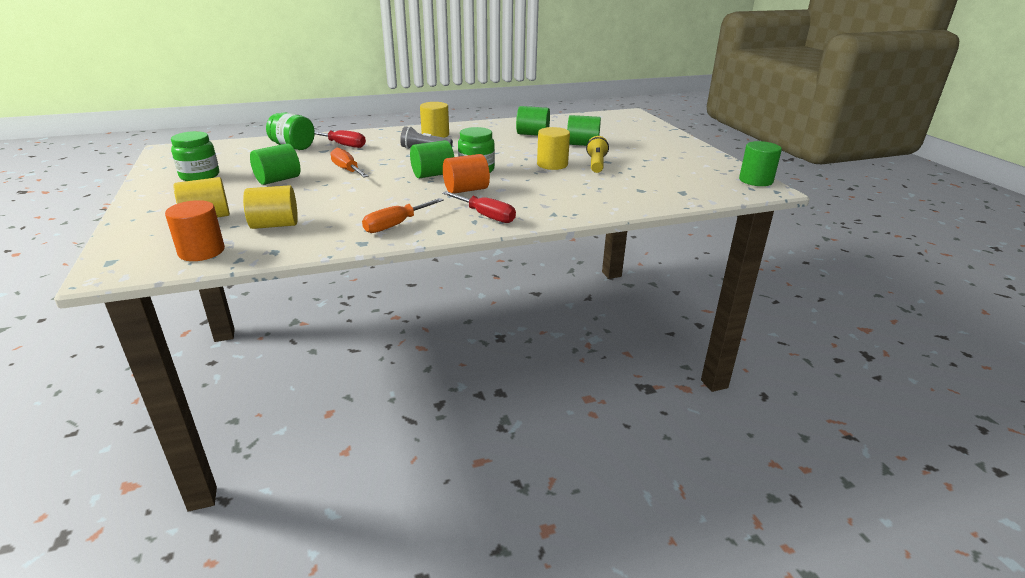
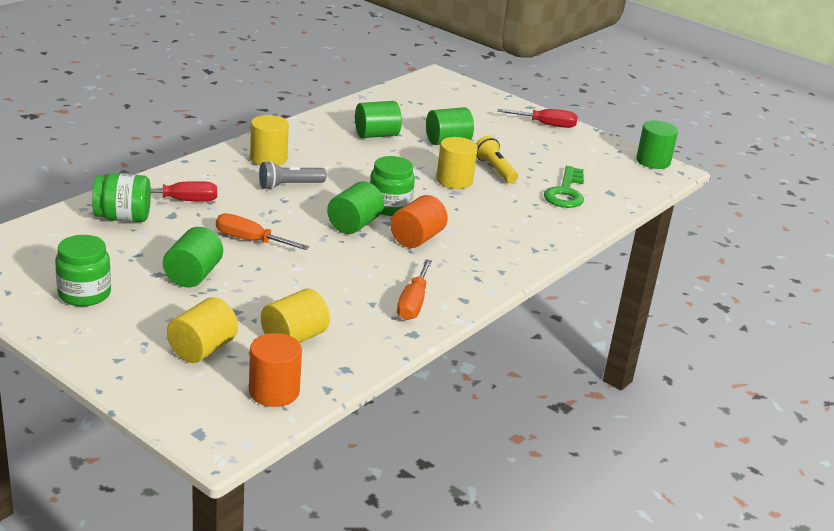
camera: 35 degrees left, 0 degrees up
(486, 216) = (480, 268): red screwdriver -> red screwdriver (546, 125)
(639, 185) = (566, 192): none -> green key

